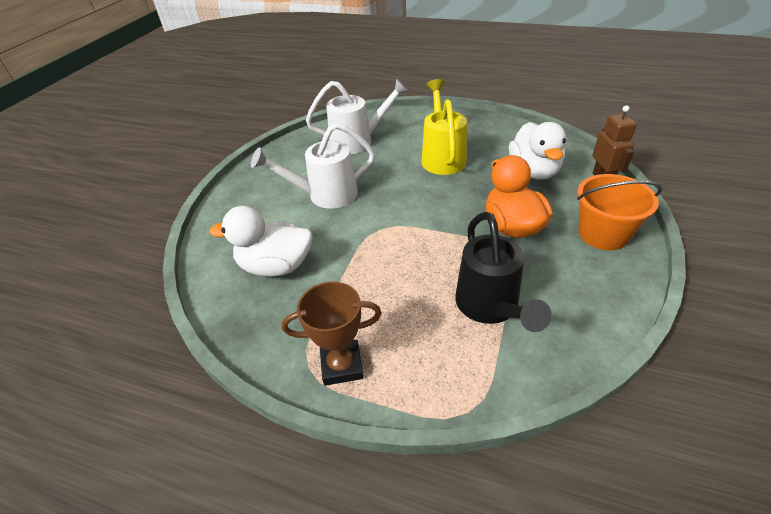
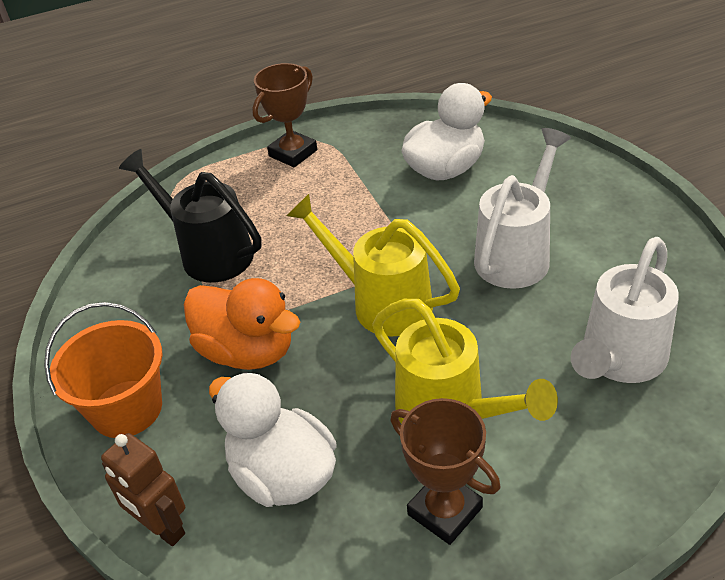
camera: 140 degrees right, 0 degrees up
(417, 210) = (382, 302): none -> yellow watering can
(479, 136) = (445, 511): none -> brown trophy

